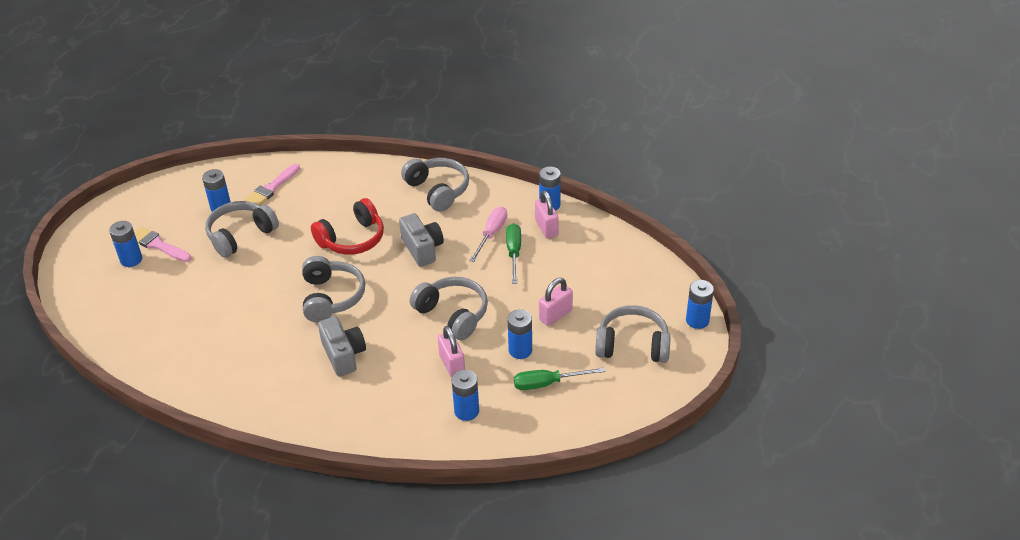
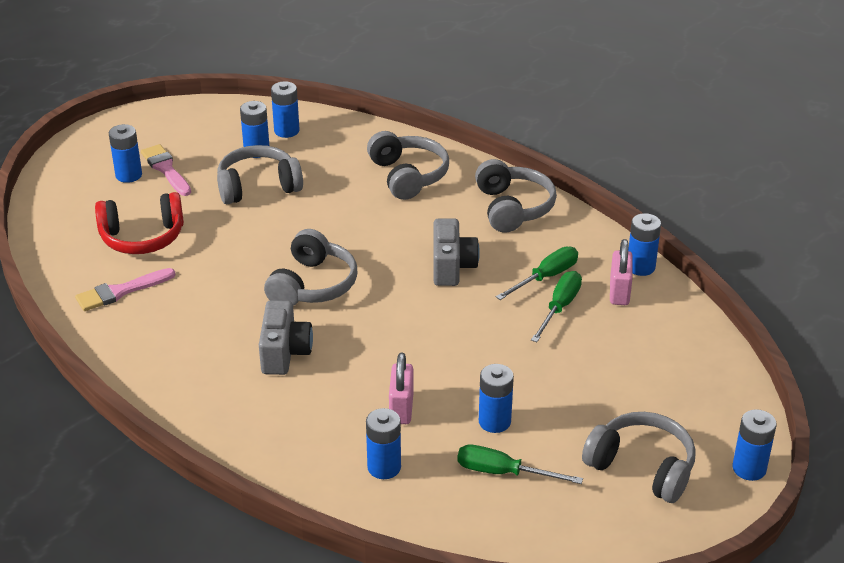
camera: 25 degrees right, 5 degrees down
(234, 184) = (286, 131): none -> blue battery
(272, 188) = (325, 147): pink brush -> pink brush (121, 291)
(352, 239) = (378, 230): red headphones -> red headphones (142, 237)
(452, 314) = (439, 352): grey headphones -> grey headphones (408, 176)
(491, 234) = (546, 277): pink screwdriver -> green screwdriver
(555, 315) = (565, 396): pink padlock -> none

